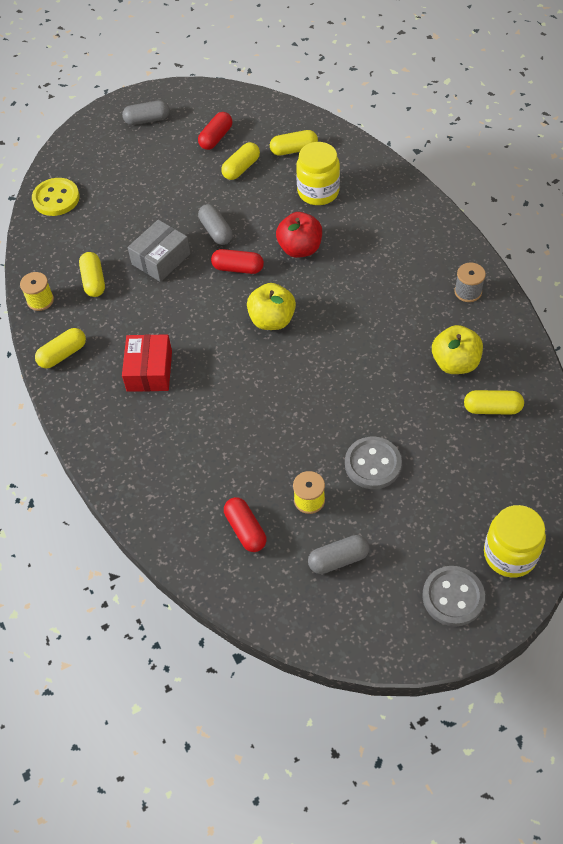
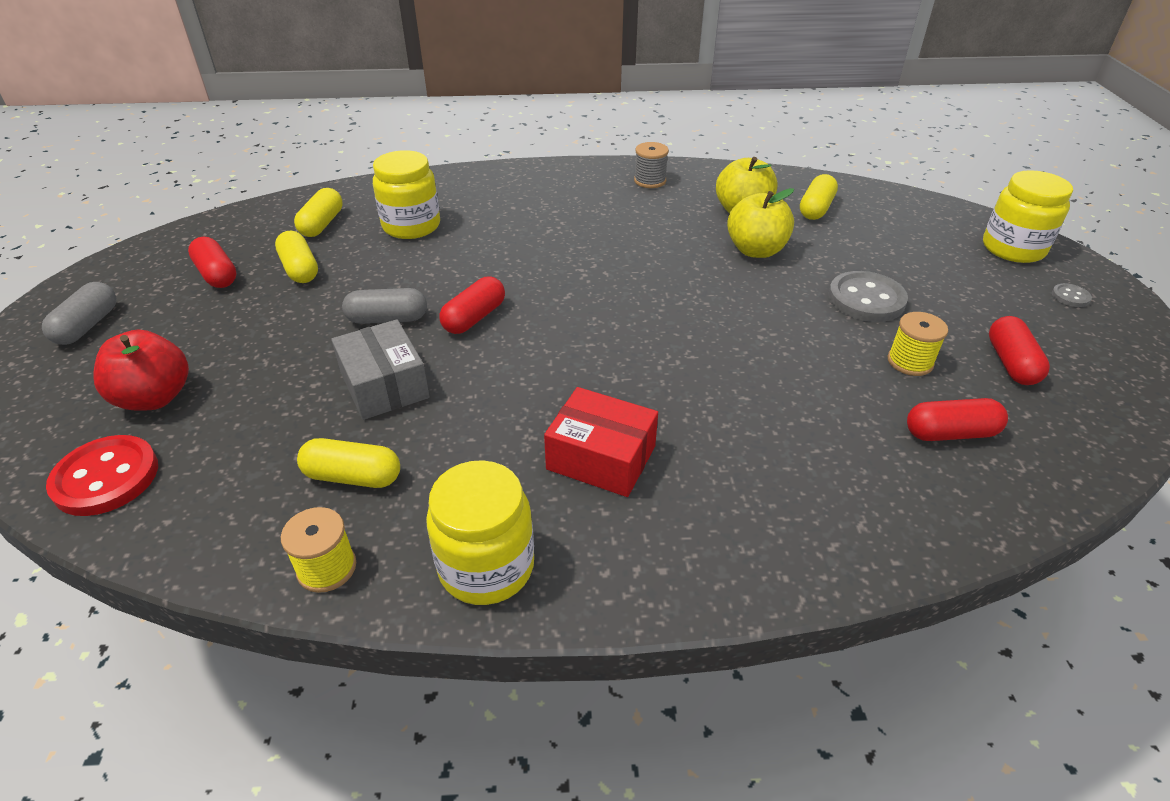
camera: 70 degrees left, 15 degrees down
(56, 198) = (106, 478): yellow button -> red button
(63, 354) = (486, 567): yellow capsule -> yellow jar
(272, 320) = (590, 313): yellow apple -> yellow apple (756, 250)
(300, 248) = (489, 262): red apple -> red apple (155, 397)
(338, 559) = (1011, 363): grey capsule -> red capsule
(453, 597) = (1070, 296): grey button -> grey button, size x0.47

